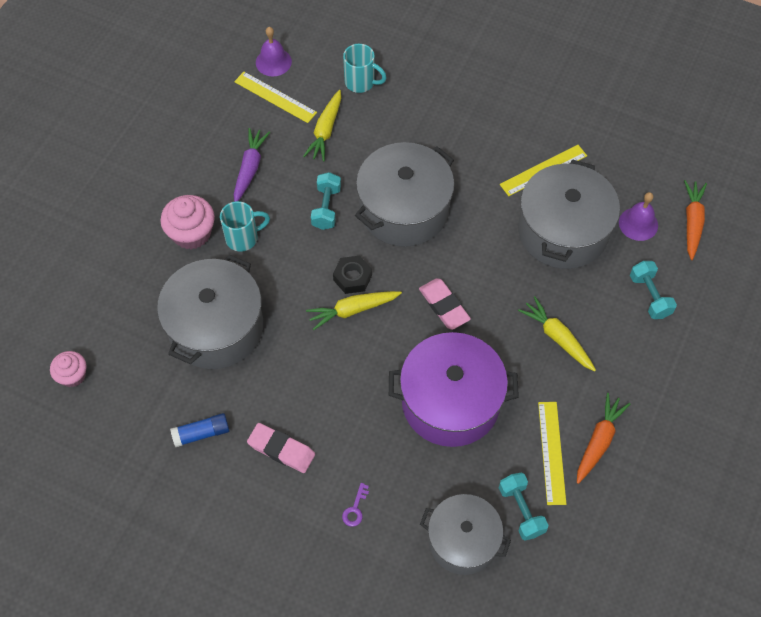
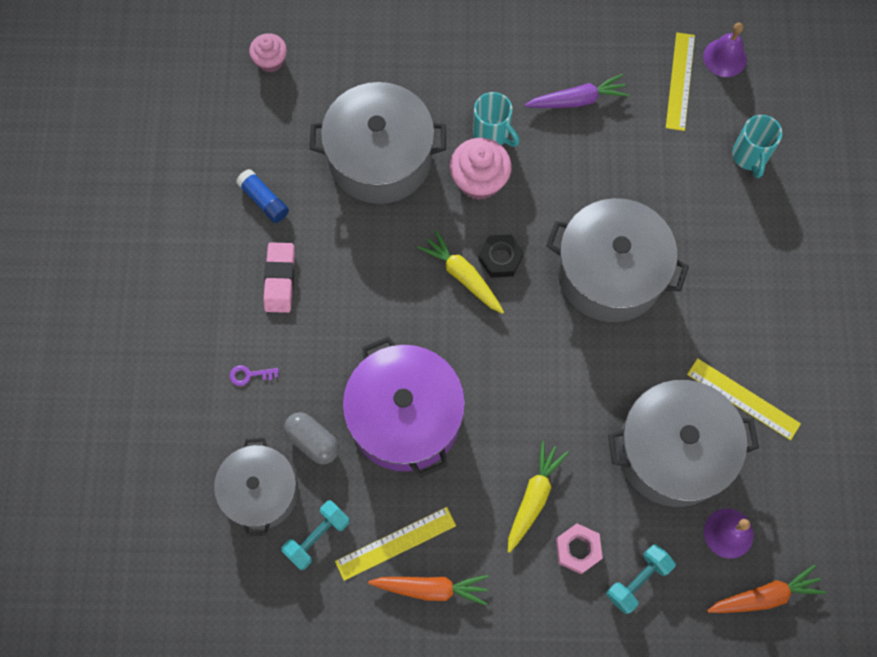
camera: 65 degrees right, 10 degrees up
(191, 233) = (472, 84): pink cupcake -> pink cupcake (479, 180)
(325, 131) = (666, 150): yellow carrot -> none
(326, 208) = (570, 195): turquoise dumbbell -> none
(438, 481) = (313, 441): none -> grey capsule
(444, 306) = (513, 364): pink eraser -> none
(610, 325) = (577, 549): none -> pink nut

